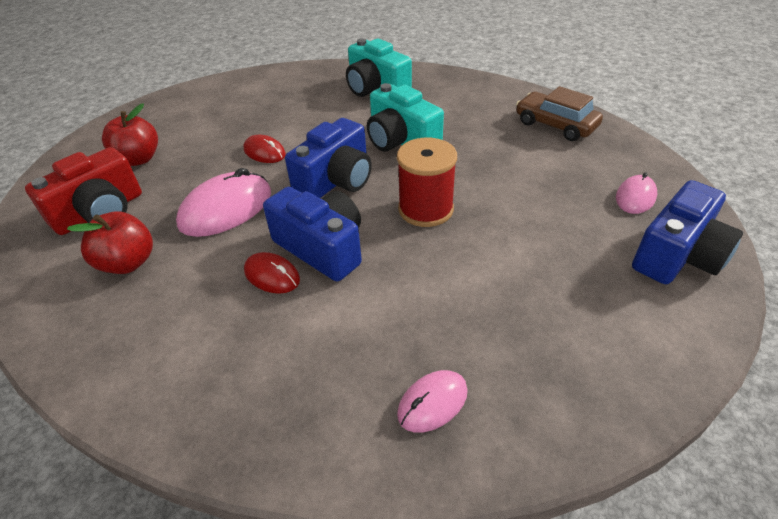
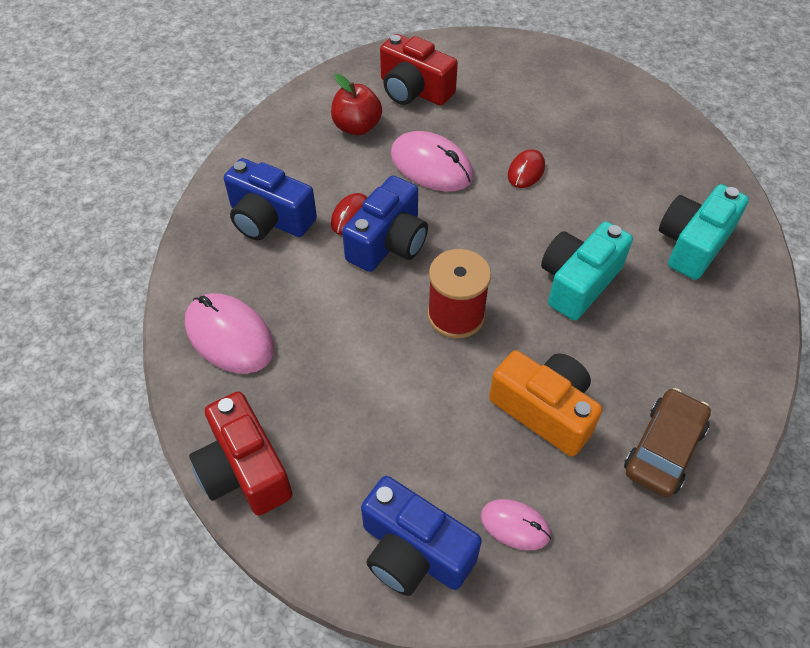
camera: 80 degrees right, 10 degrees up
(139, 159) = (493, 87): red apple -> none
(336, 180) = (490, 236): blue camera -> blue camera (269, 219)
(432, 402) = (229, 336): pink mouse -> pink mouse, size x1.77
(527, 171) = (544, 410): none -> orange camera
(624, 386) = (244, 470): none -> red camera

